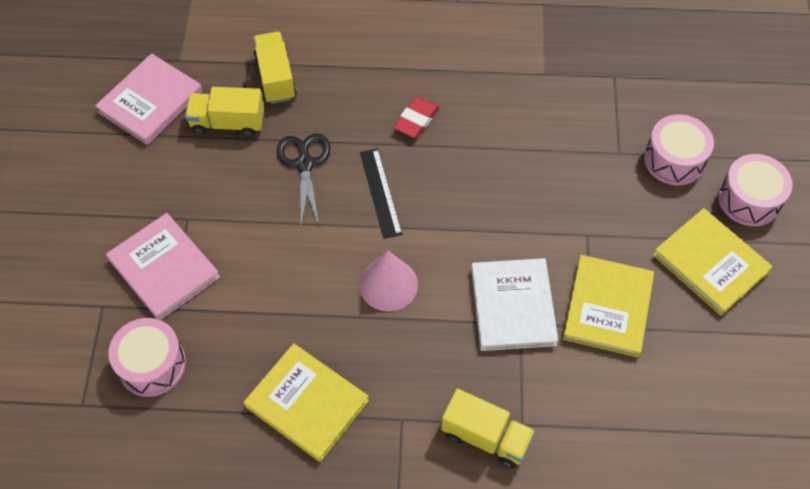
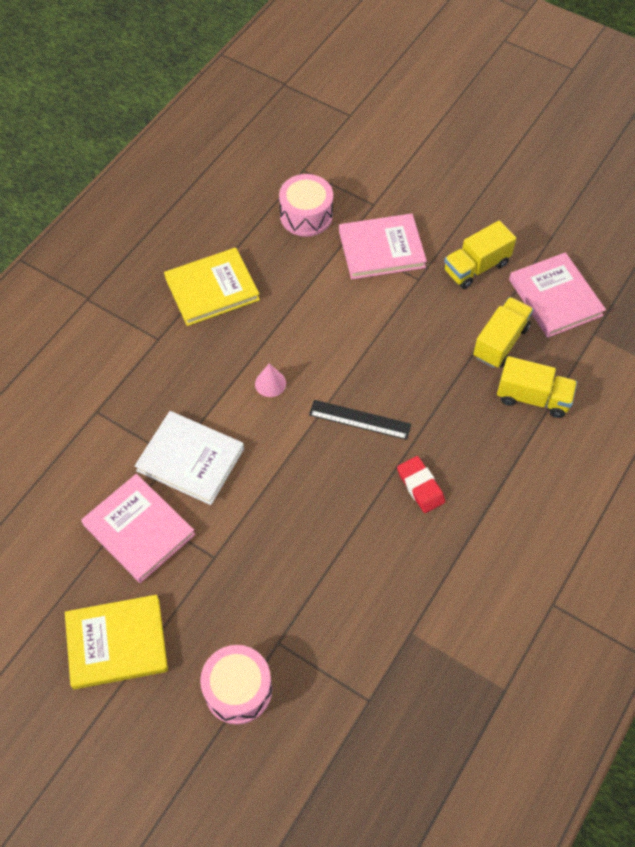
camera: 120 degrees right, 0 degrees up
(304, 164) = (424, 378): black scissors -> none
(388, 284) = (270, 383): pink cone -> pink cone, size x0.59
(485, 437) = (105, 383): yellow truck -> yellow truck (476, 267)
(608, 308) = (139, 530): yellow book -> pink book
(749, 199) = (151, 730): pink drum -> none

